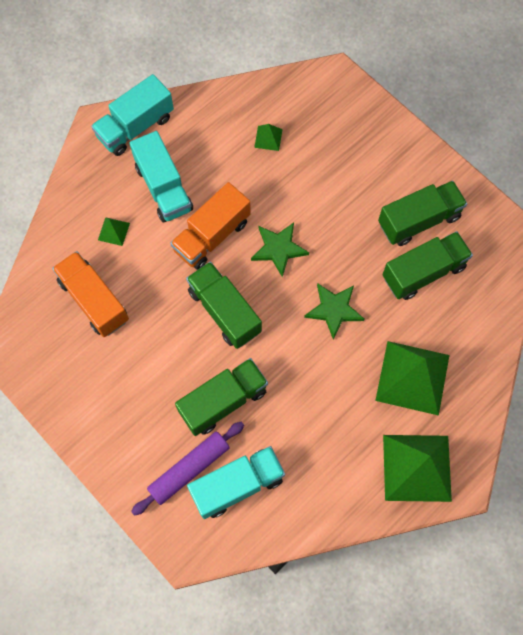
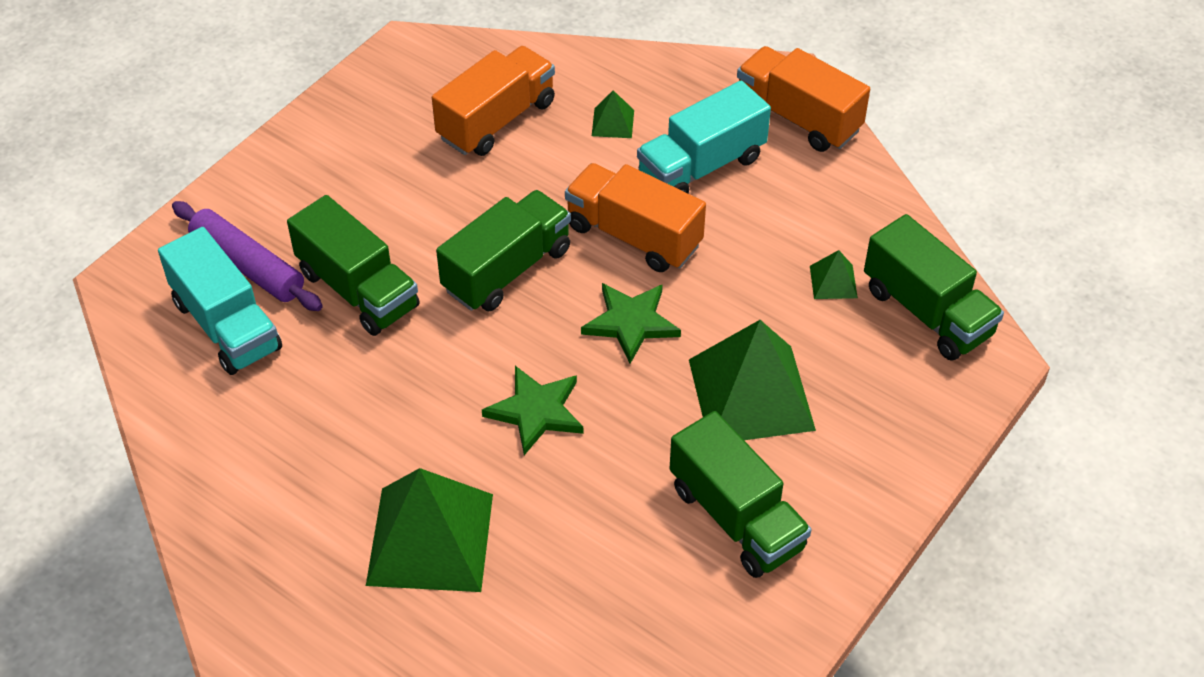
camera: 80 degrees right, 20 degrees down
(135, 127) = (798, 118): turquoise truck -> orange truck
(417, 468) = (268, 562): green pyramid -> green pyramid (751, 394)
(423, 272) = (634, 535): green truck -> green truck (927, 312)

